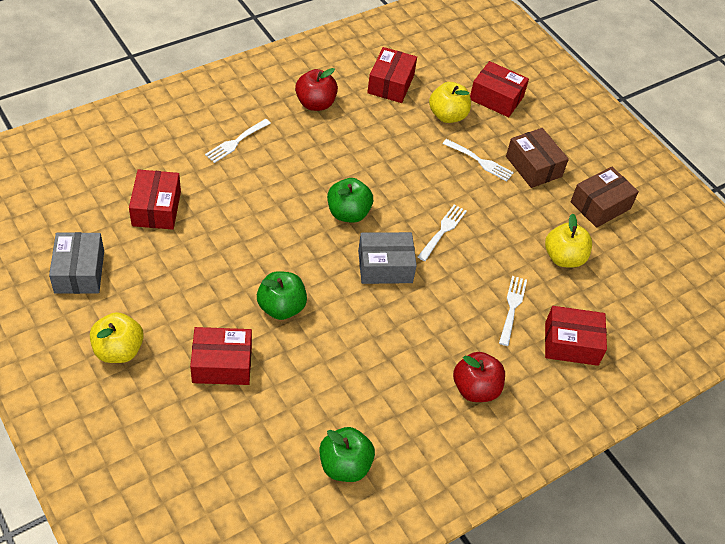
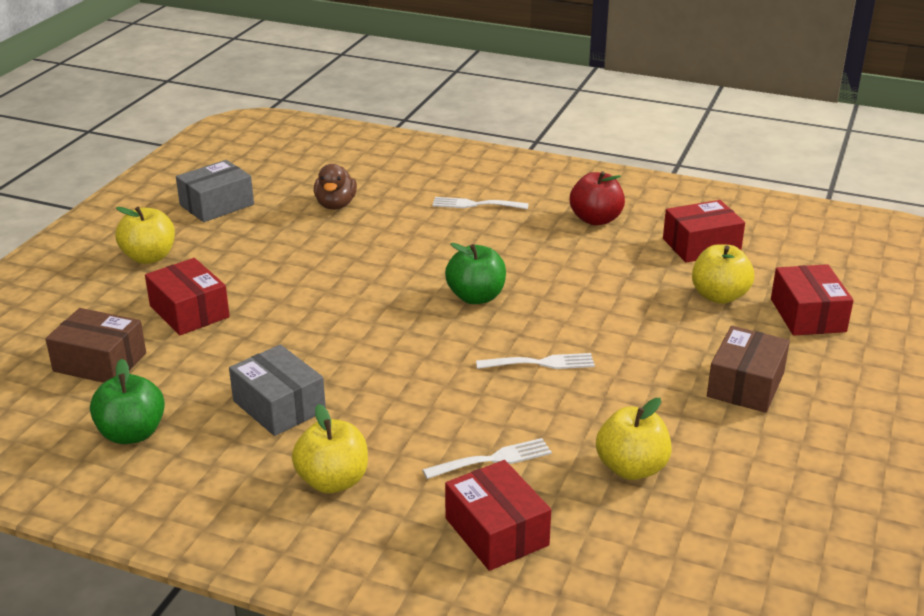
camera: 60 degrees right, 20 degrees down
(156, 208) = (336, 205): red box -> brown duck
(281, 307) = (298, 312): green apple -> none
(385, 266) = (434, 348): grey box -> grey box (279, 406)
(475, 389) = (333, 481): red apple -> yellow apple
(480, 161) = (687, 344): white fork -> none
(600, 205) = (769, 463): brown box -> brown box (100, 362)

